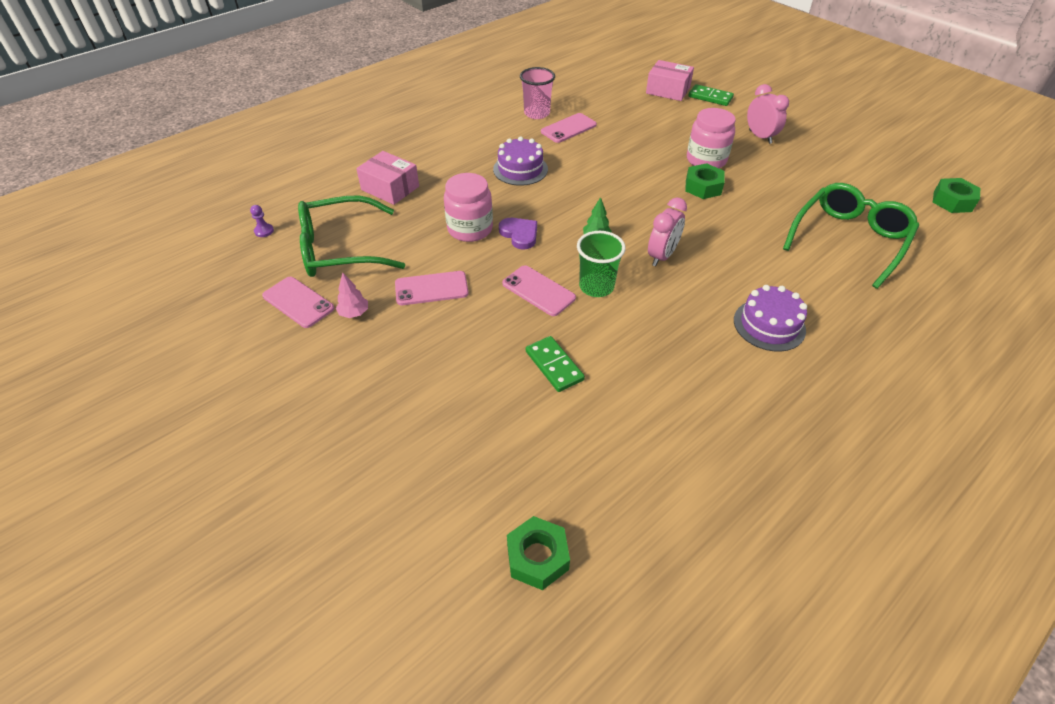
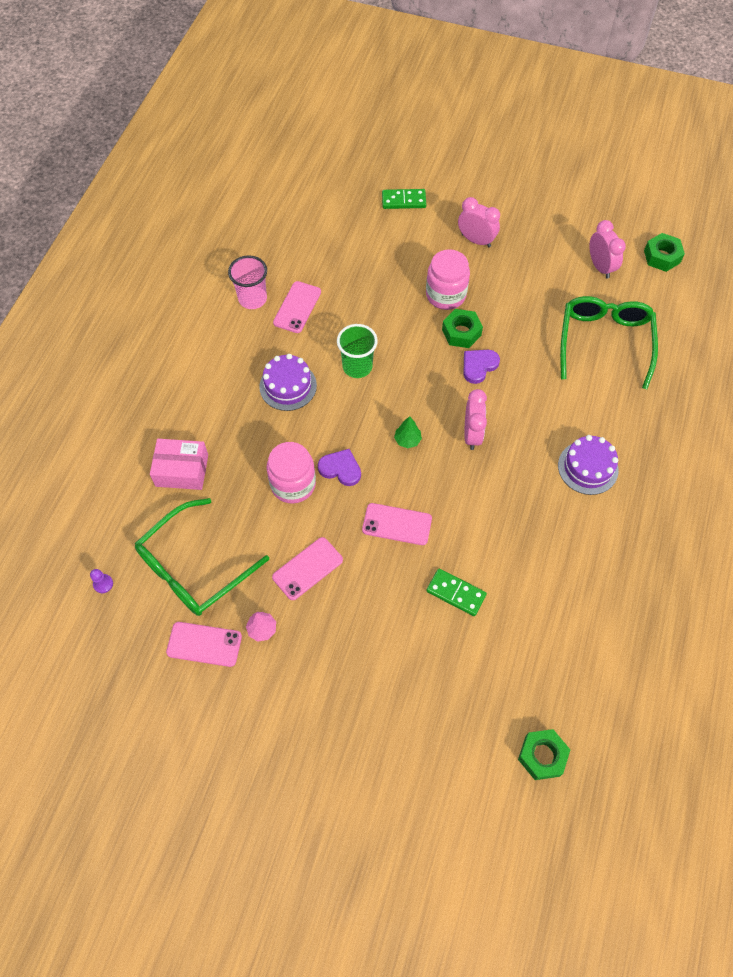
camera: 30 degrees left, 15 degrees up
(596, 287) = (440, 495): green cup -> green cup (357, 366)
(668, 90) = (358, 207): pink box -> none
(704, 213) = (479, 366): none -> purple heart
(877, 188) = (600, 267): none -> pink clock

